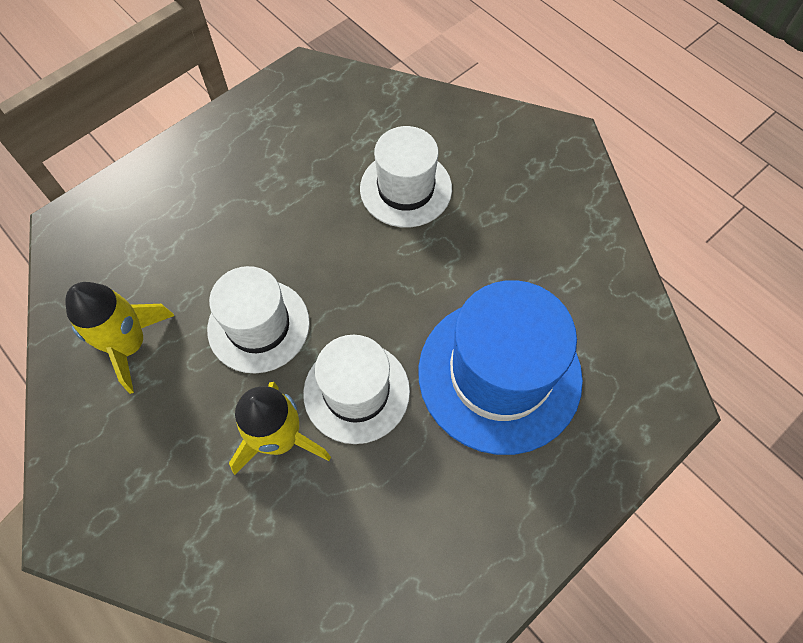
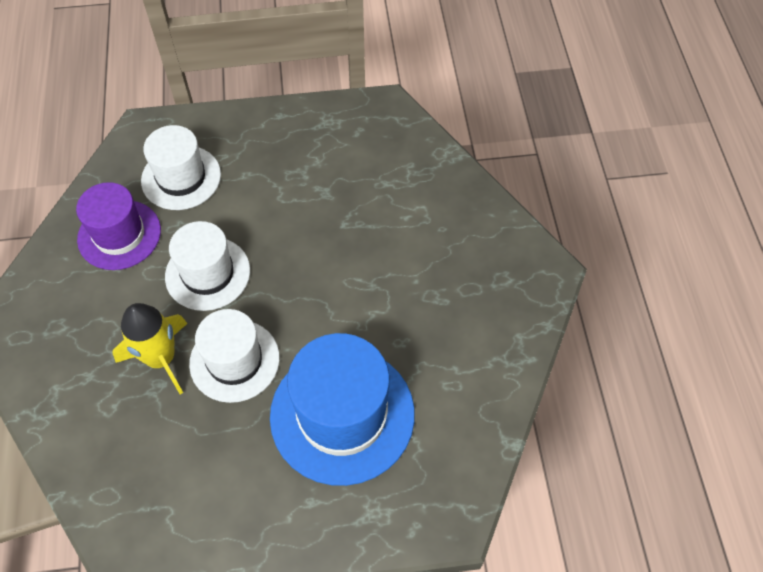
camera: 35 degrees right, 5 degrees down
(130, 344) = (119, 235): yellow rocket -> purple hat
(406, 188) = (388, 237): white hat -> white hat (181, 177)

